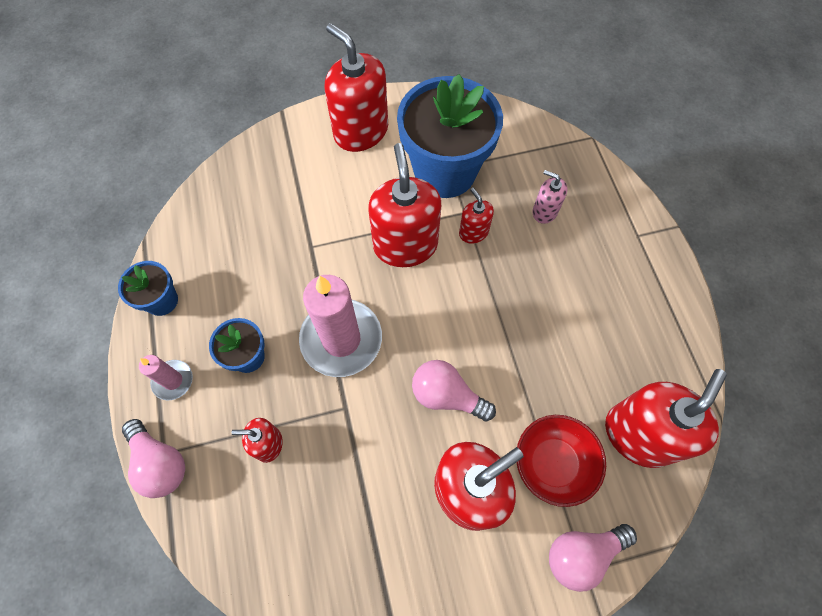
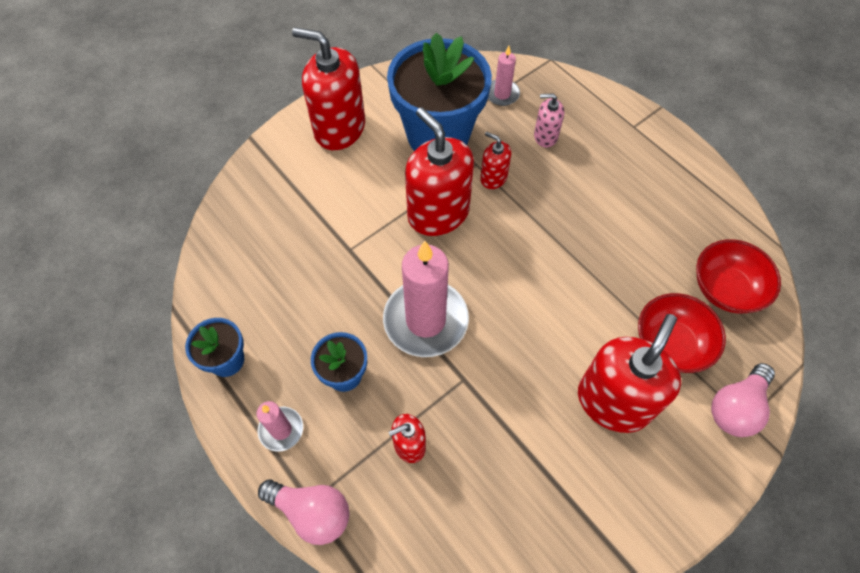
camera: 25 degrees left, 5 degrees down
(447, 395) = (549, 327): pink light bulb -> none
(526, 154) = (502, 94): none -> pink candle
(638, 435) = (726, 289): red soap dispenser -> red bowl

